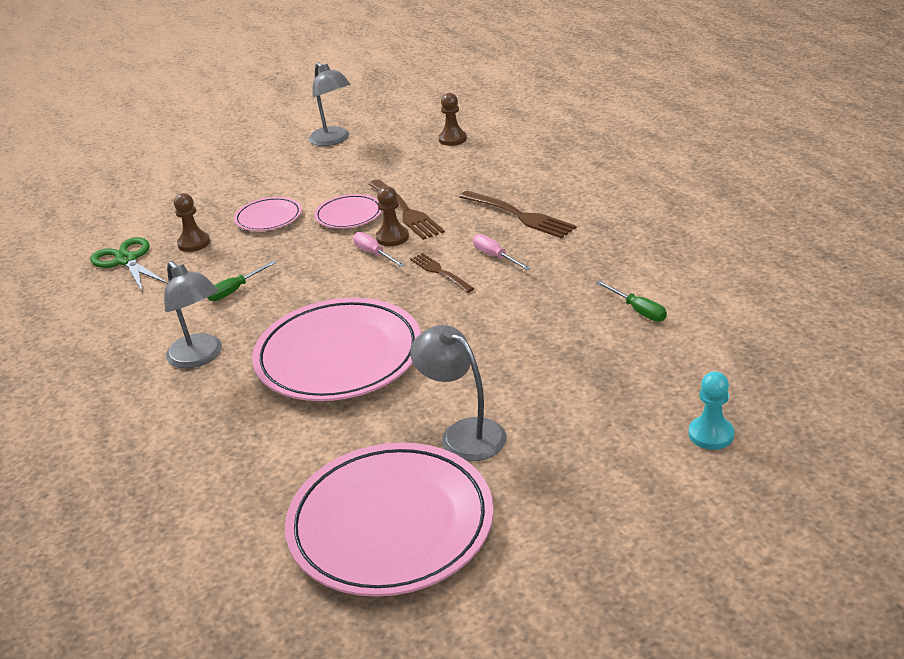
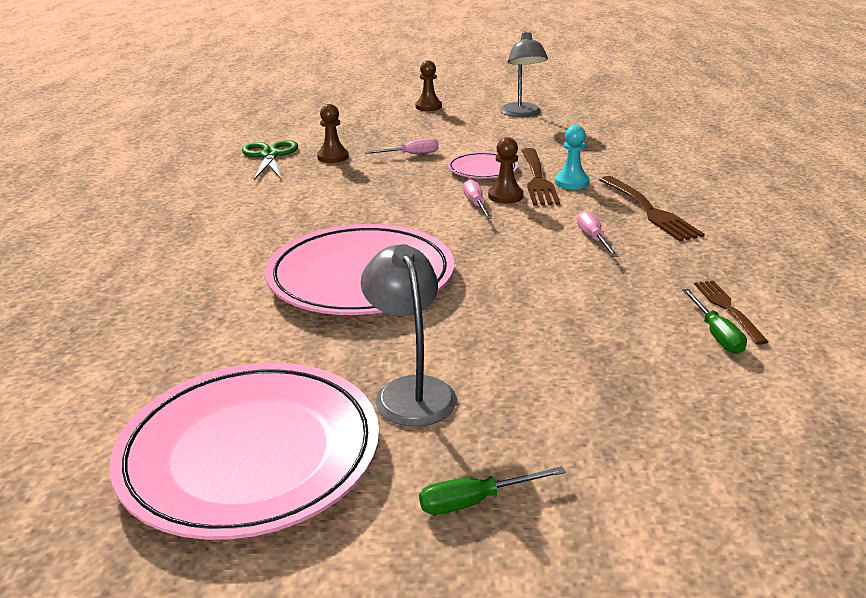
camera: 25 degrees right, 5 degrees down
(200, 357) = (245, 240): grey lamp -> none
(235, 290) = (328, 199): green screwdriver -> green screwdriver (475, 501)
(268, 218) = (411, 154): pink plate -> pink screwdriver
(439, 272) = (524, 235): brown fork -> brown fork (727, 308)
(452, 139) = (634, 136): brown pawn -> brown pawn (428, 107)
(711, 434) = (711, 508): turquoise pawn -> turquoise pawn (571, 182)

